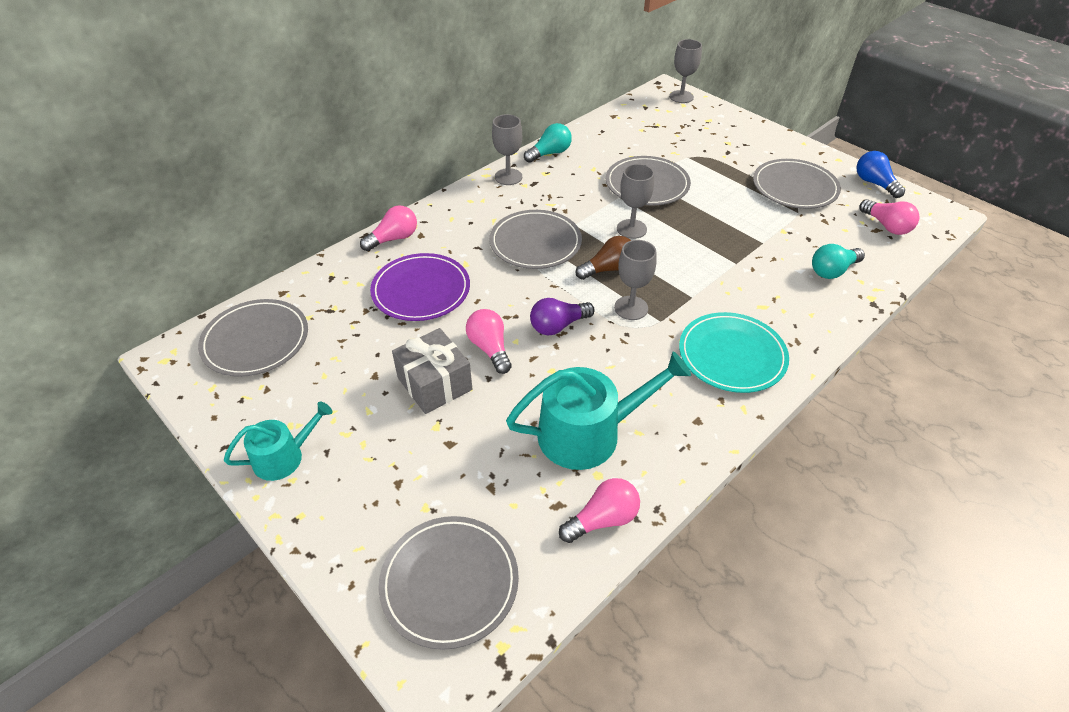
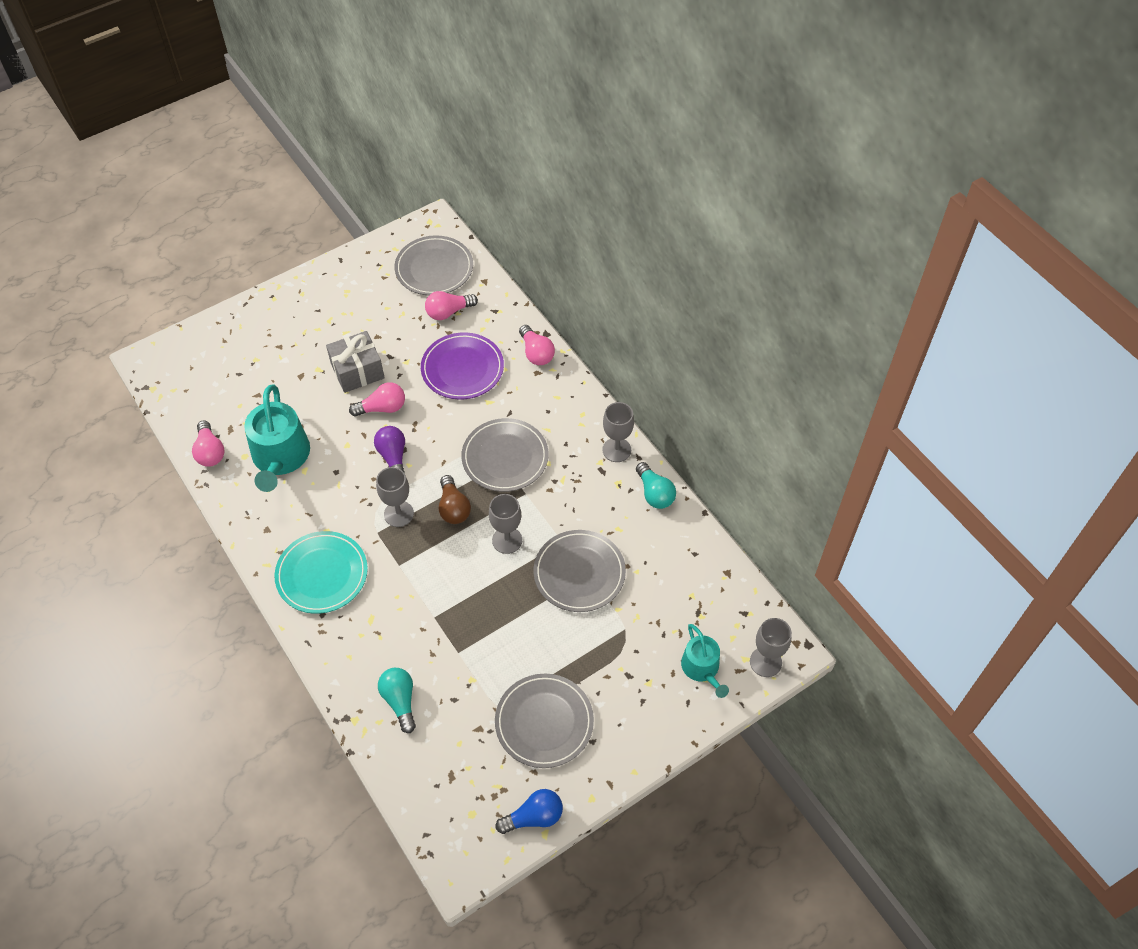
camera: 100 degrees right, 10 degrees up
(284, 457) = (321, 289): turquoise watering can -> turquoise watering can (702, 669)
(449, 582) = (200, 368): grey plate -> none
(886, 226) = (455, 790): pink light bulb -> pink light bulb (448, 312)

